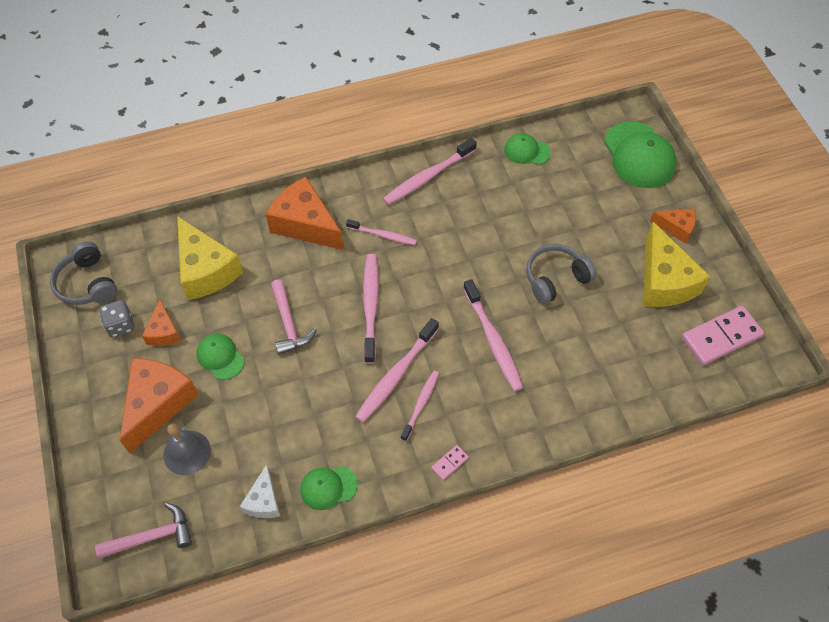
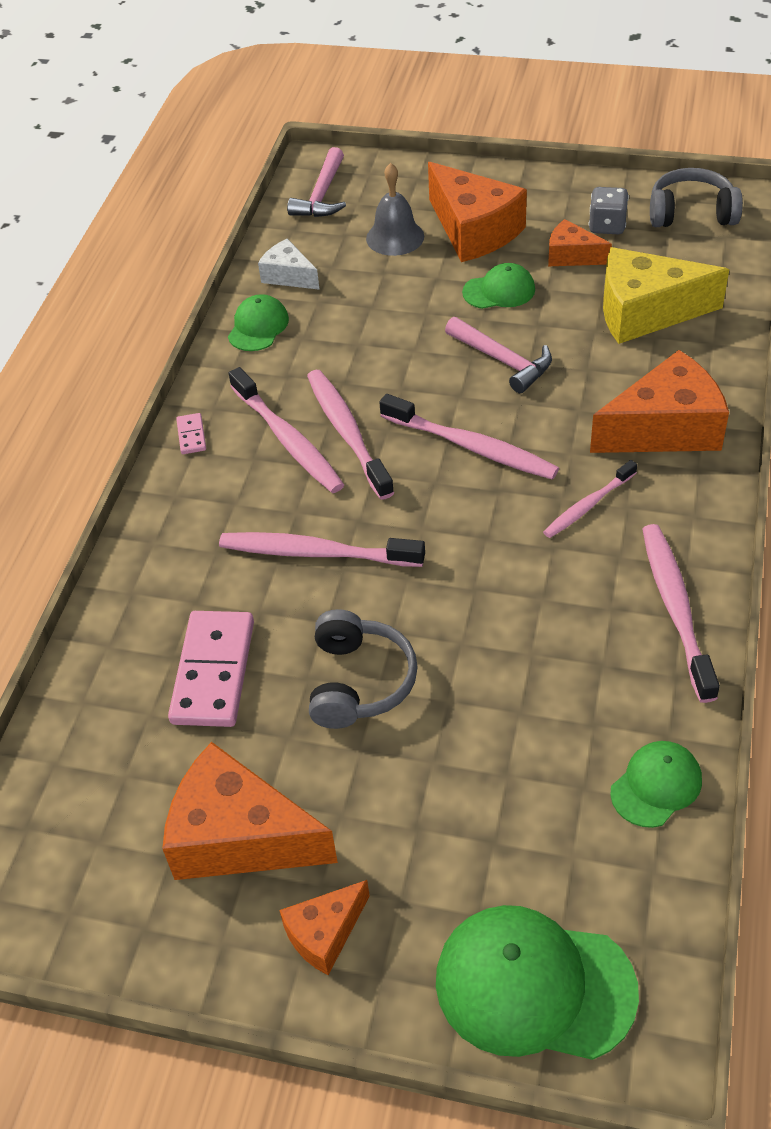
camera: 125 degrees right, 10 degrees down
(289, 324) = (503, 361): pink hammer -> pink hammer turned 150 degrees counterclockwise
(421, 404) = (288, 440): pink toothbrush -> pink toothbrush, size x1.62
(664, 281) = (239, 837): yellow cheese -> orange cheese
(721, 337) = (82, 853): pink domino -> pink domino (214, 672)

